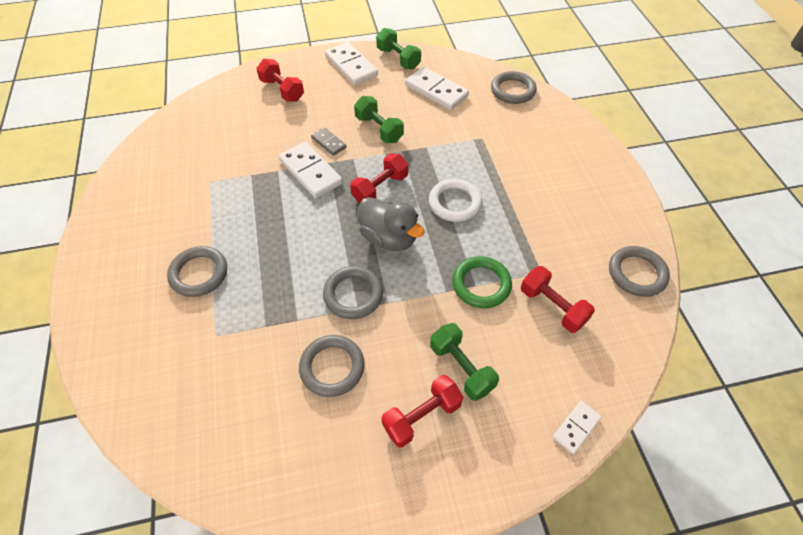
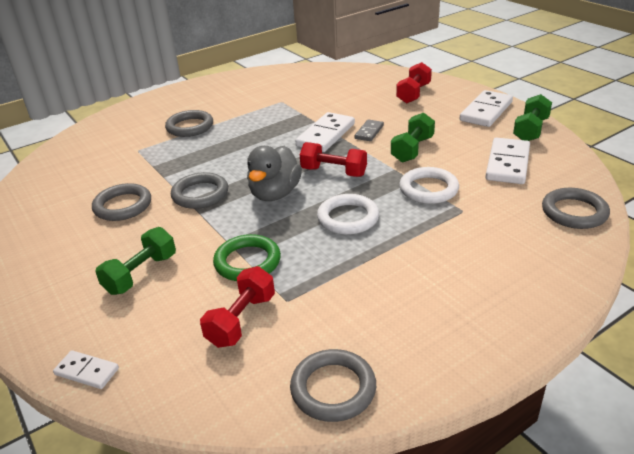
camera: 70 degrees right, 20 degrees down
(421, 416) = (84, 264): red dumbbell -> none
(443, 144) = (428, 189): none -> white ring

